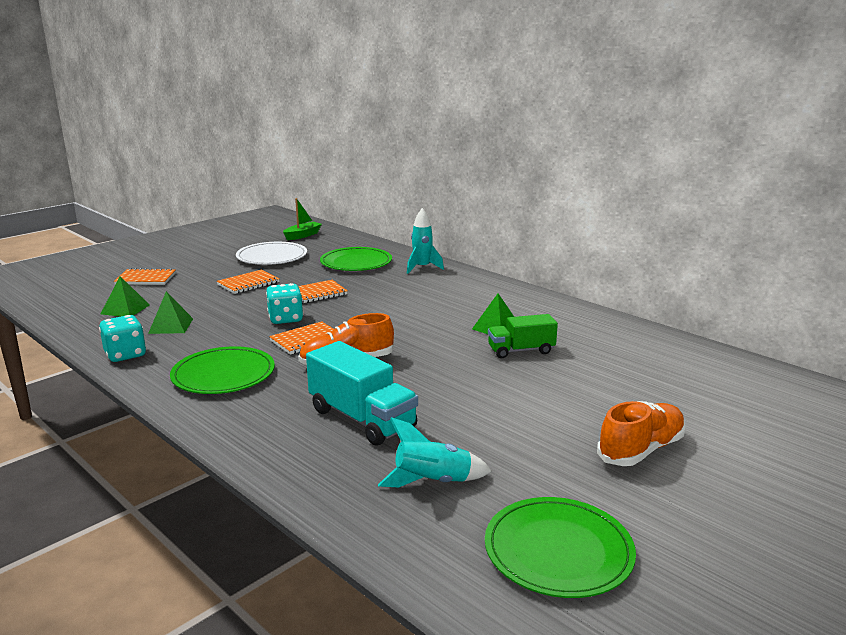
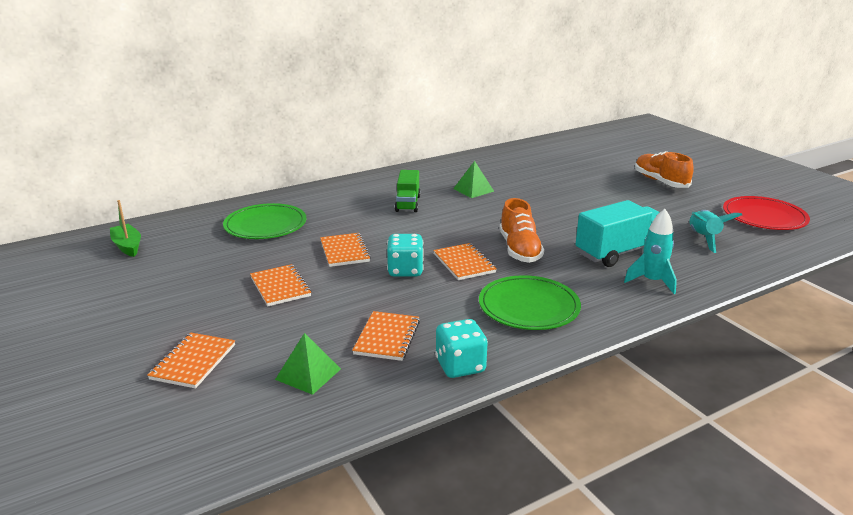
camera: 75 degrees left, 5 degrees up
(171, 326) = (387, 337): green pyramid -> orange notebook
(272, 257) = (193, 269): white plate -> none
(422, 268) = (312, 198): turquoise rocket -> turquoise rocket (652, 281)
(521, 350) = (518, 188): green truck -> green truck (408, 203)
(558, 551) = (764, 217): green plate -> red plate

